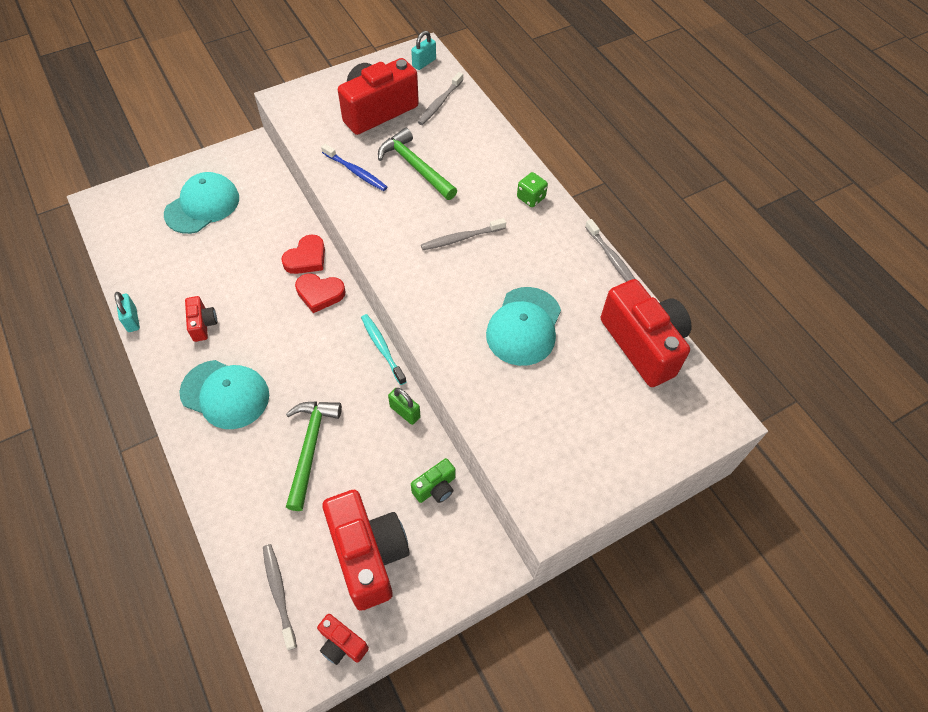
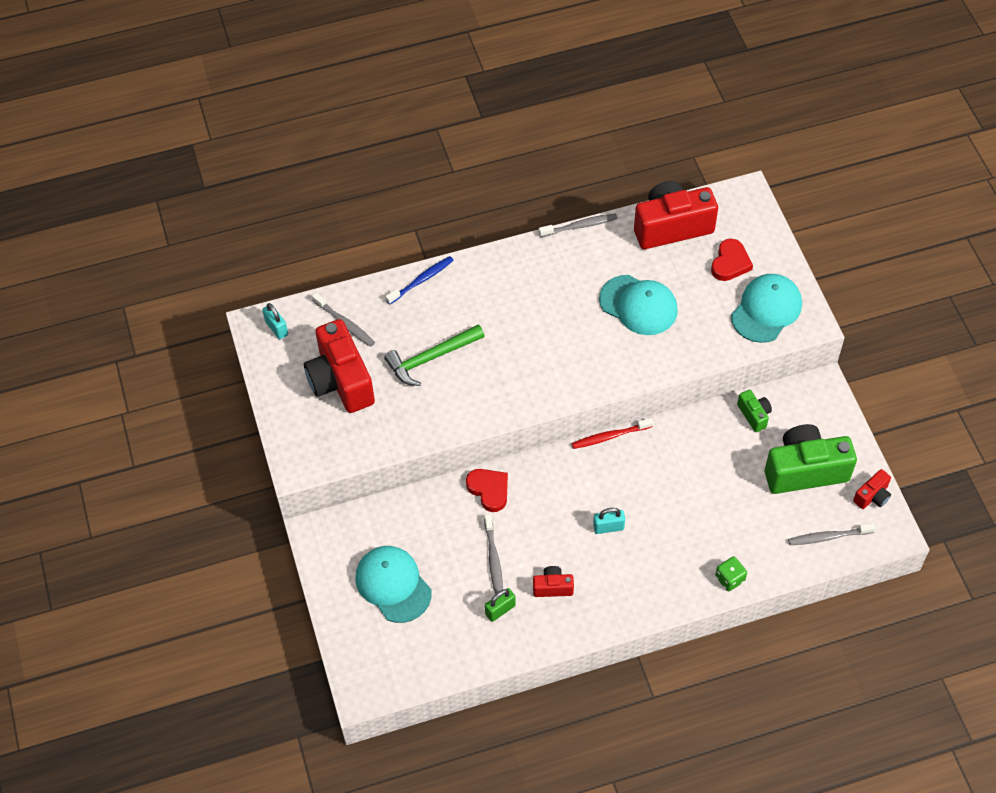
camera: 75 degrees left, 0 degrees up
(132, 320) = (534, 652): turquoise padlock -> turquoise padlock (608, 527)
(225, 394) = (636, 570): turquoise cap -> turquoise cap (766, 310)
(310, 448) = (703, 504): green hammer -> none
(320, 294) = (536, 482): red heart -> red heart (730, 263)
(356, 172) = (425, 410): blue toothbrush -> blue toothbrush (421, 280)
(368, 554) = (804, 470): red camera -> green camera
(382, 348) = (610, 436): turquoise toothbrush -> red toothbrush
(405, 412) = (679, 427): green padlock -> green padlock (500, 610)
(461, 238) = (531, 334): grey toothbrush -> grey toothbrush (493, 559)
(531, 198) = (494, 271): green dice -> green dice (729, 579)

